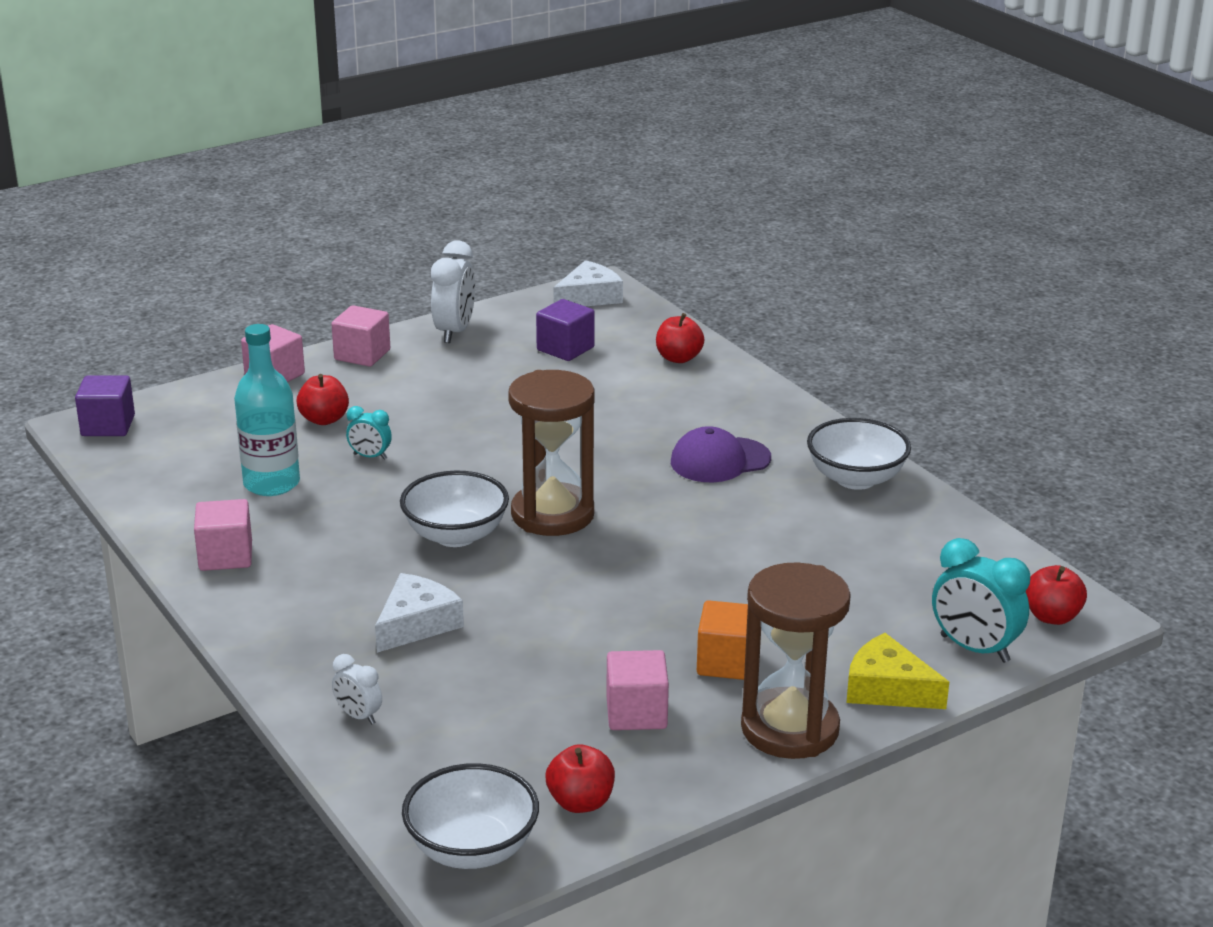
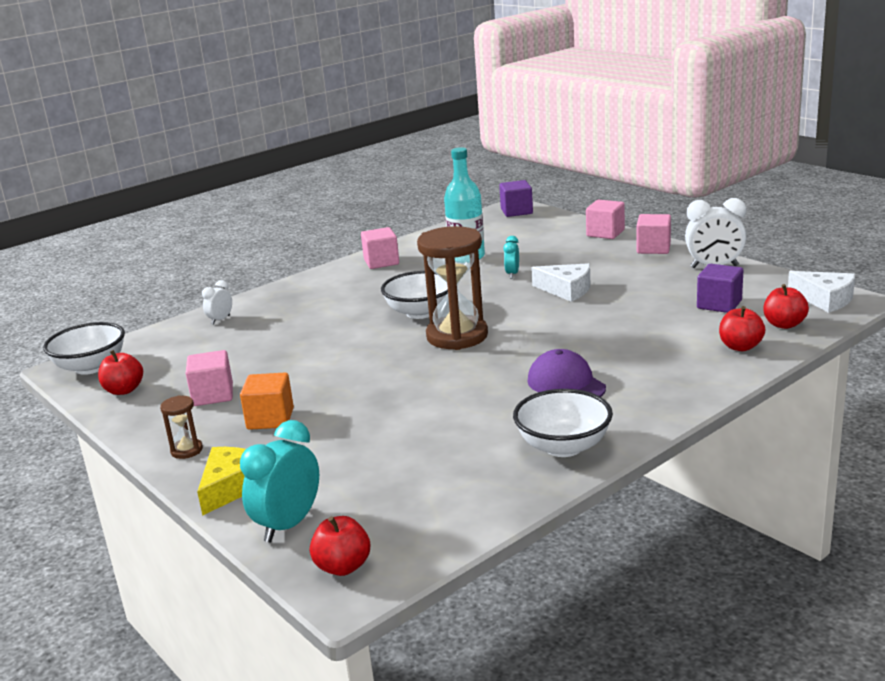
camera: 85 degrees right, 5 degrees down
(324, 419) = (554, 255): red apple -> red apple (784, 324)
(416, 624) = (314, 318): white cheese -> white cheese (566, 290)
(790, 729) = (186, 450): brown hourglass -> brown hourglass, size x0.44

